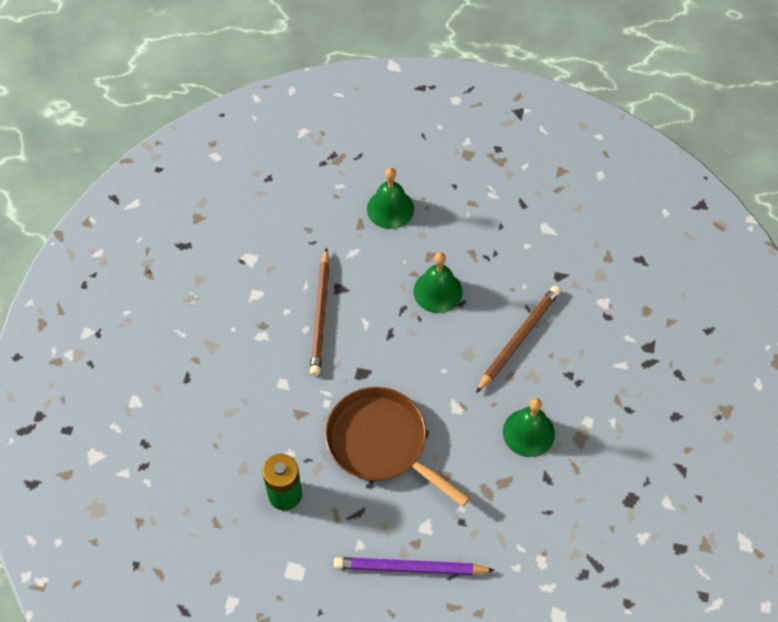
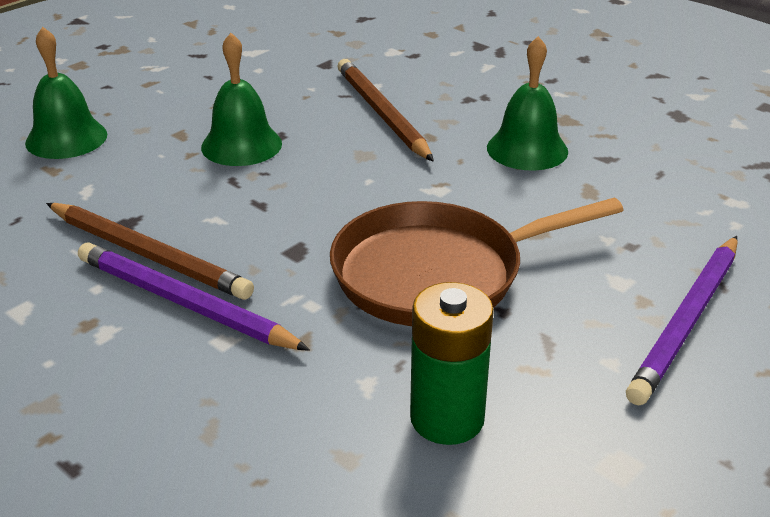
camera: 60 degrees left, 25 degrees down
(297, 353) = (185, 303): none -> purple pencil

